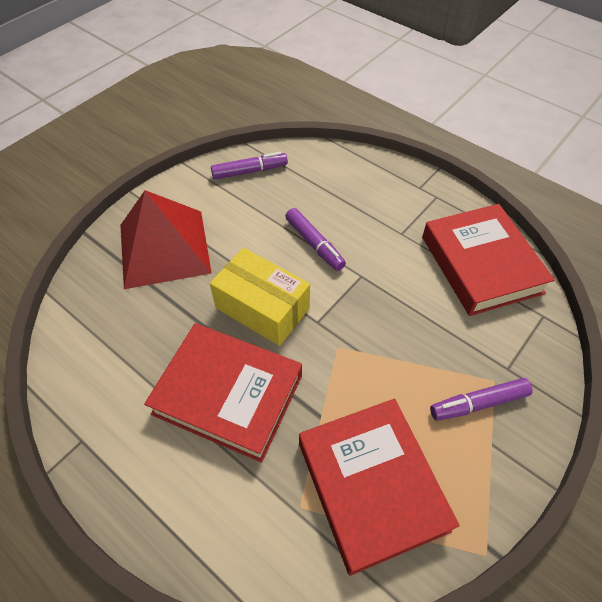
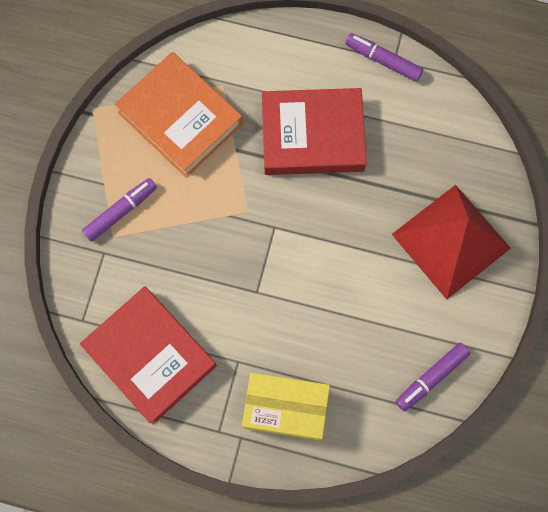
camera: 155 degrees right, 20 degrees up
(262, 308) = (327, 219): yellow box -> yellow box (285, 408)
(314, 244) = (316, 309): purple marker -> purple marker (383, 60)
(371, 485) = (180, 118): red book -> orange book

